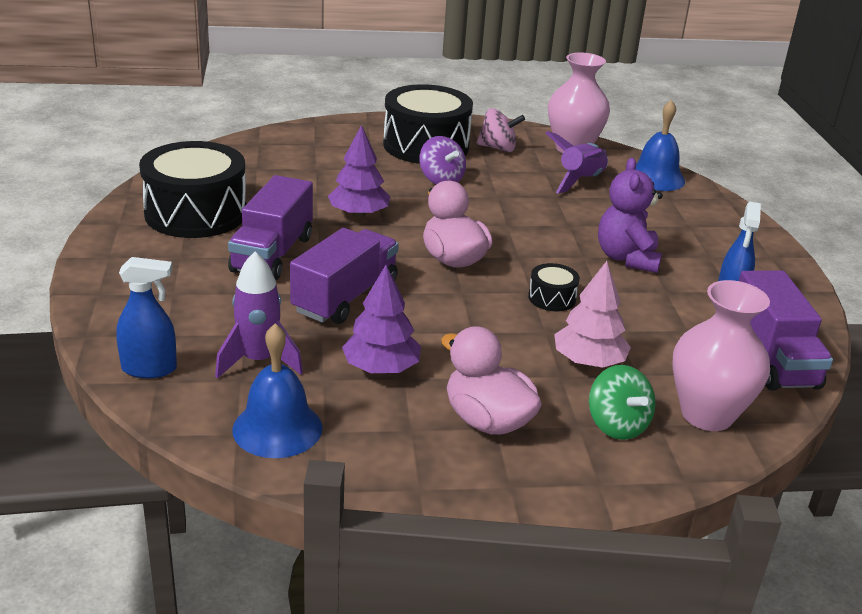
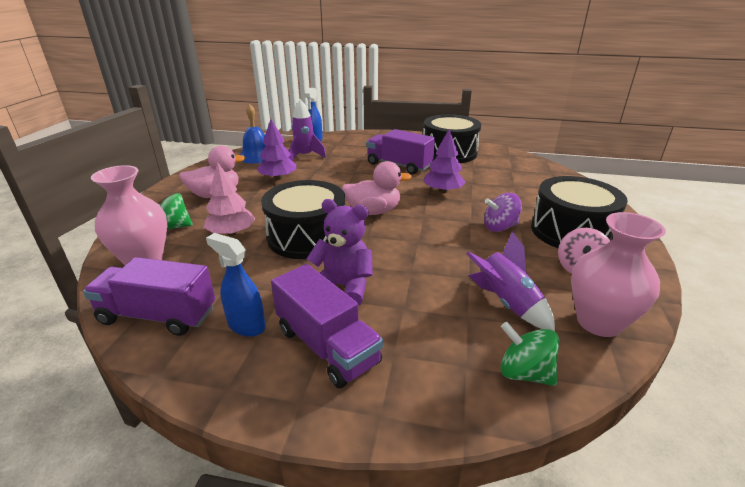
camera: 110 degrees right, 0 degrees up
(345, 297) = (346, 177): purple truck -> purple truck (327, 346)
(552, 298) = (307, 236): black drum -> black drum, size x2.31
(656, 177) = (524, 373): blue bell -> green spinning top

